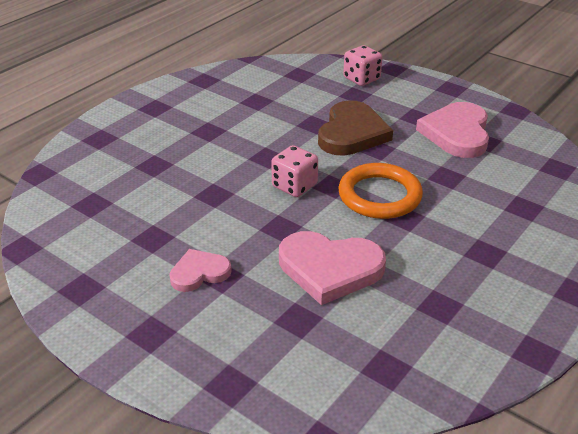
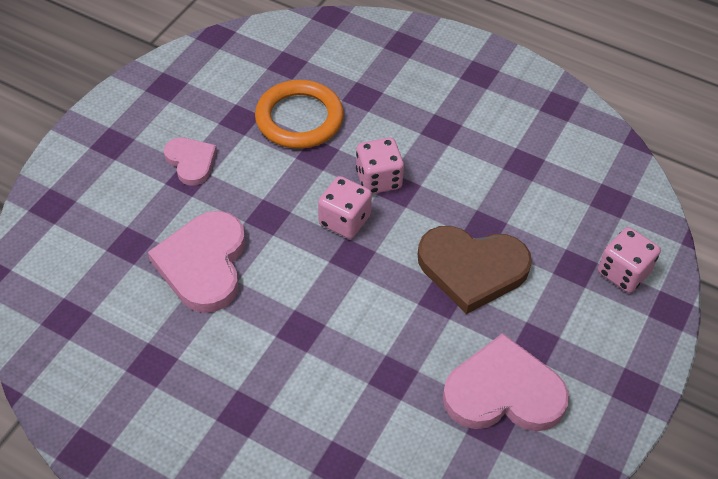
camera: 80 degrees right, 15 degrees up
(254, 165) = (378, 179): none -> pink dice
(379, 195) = (339, 304): orange ring -> orange ring (299, 118)

